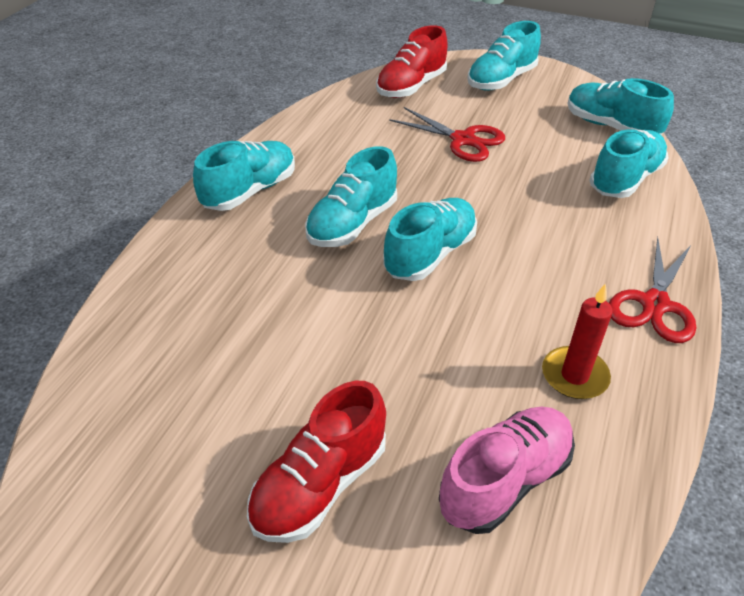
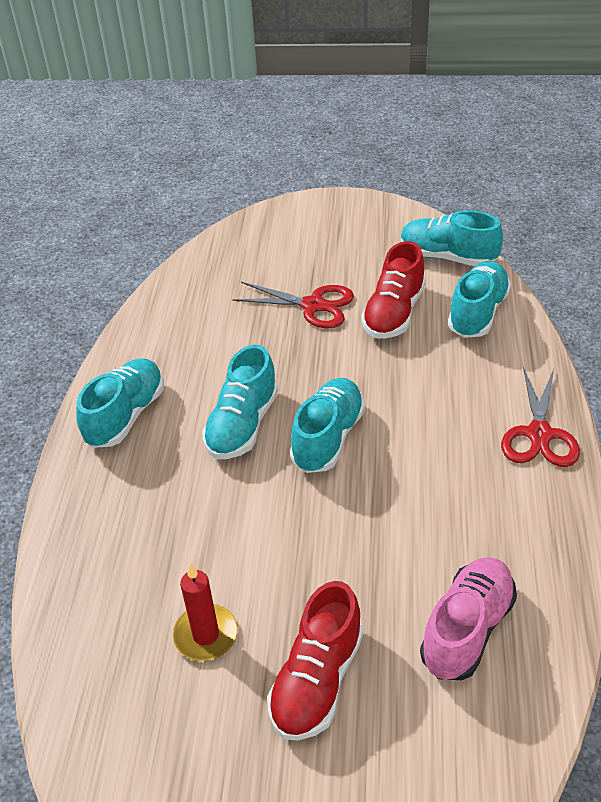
camera: 15 degrees left, 0 degrees up
(411, 87) = (238, 254): red shoe -> red shoe (394, 313)
(501, 80) = (326, 226): turquoise shoe -> none
(574, 375) = (493, 520): red candle -> red candle (206, 635)

